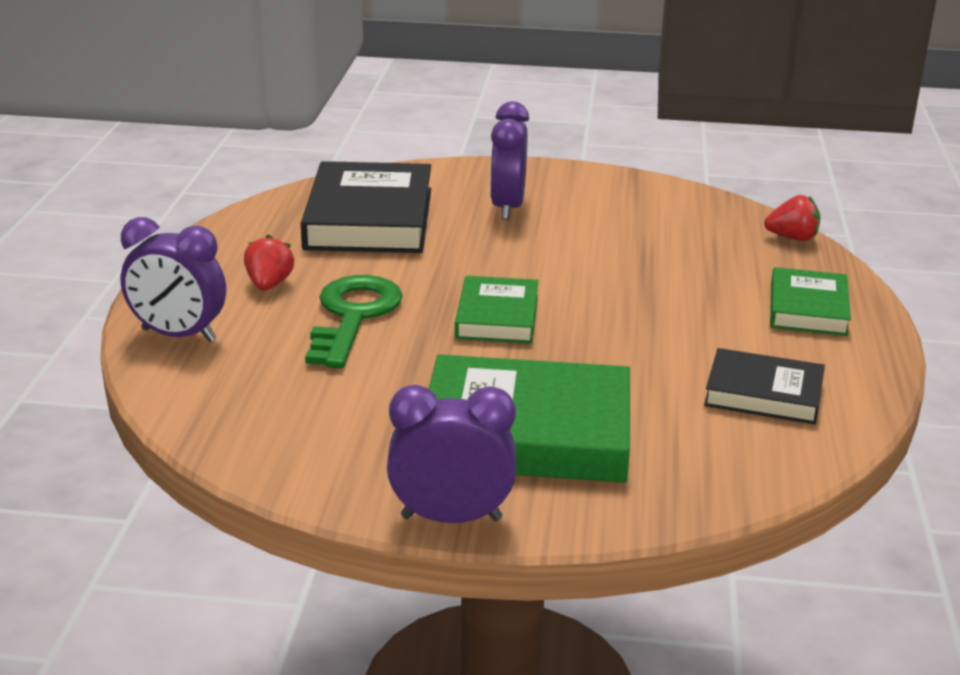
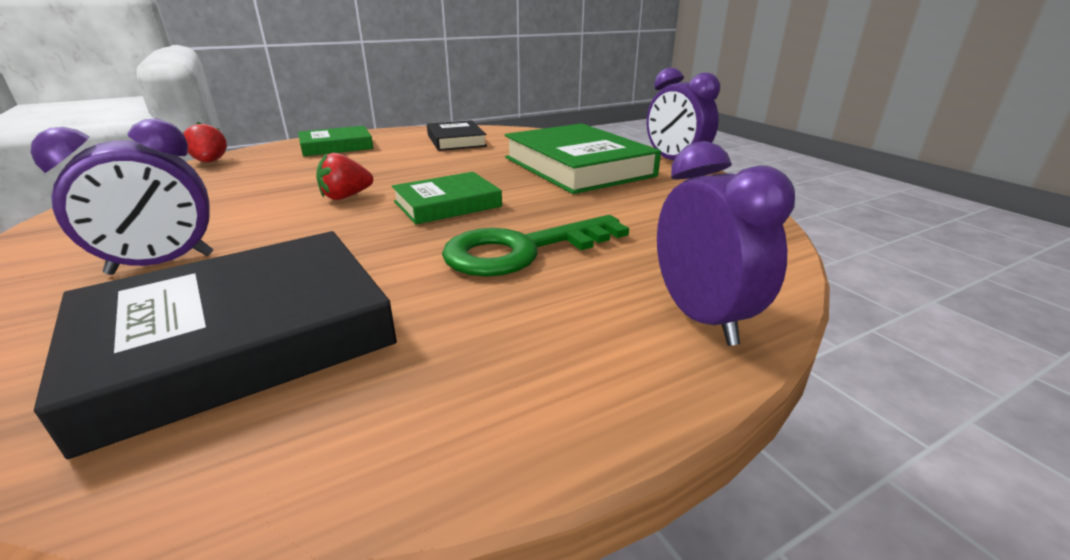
camera: 125 degrees left, 0 degrees up
(269, 285) = (521, 320): red strawberry -> red strawberry (346, 197)

